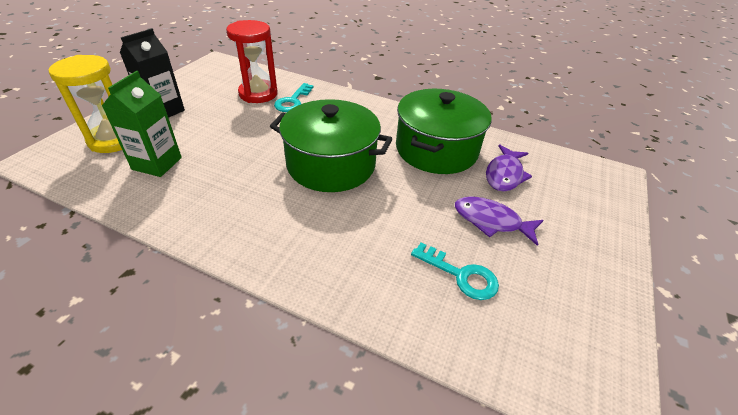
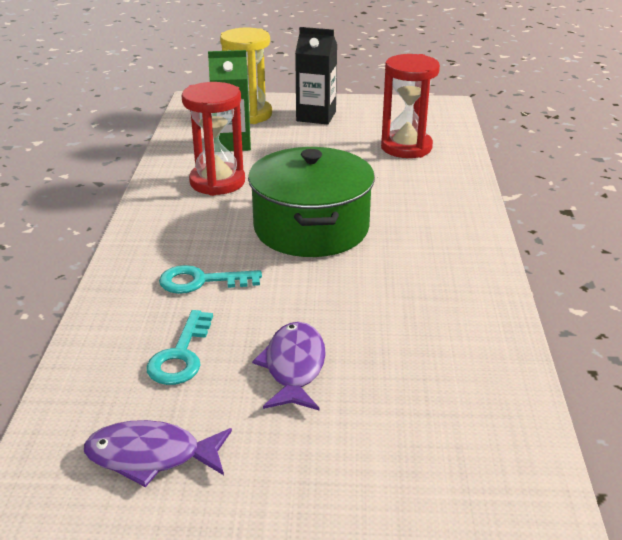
camera: 70 degrees right, 10 degrees down
(218, 190) = (217, 182): none -> red hourglass
(293, 101) = (416, 170): turquoise key -> turquoise key (201, 281)
(436, 149) = (419, 296): green pot -> none
(504, 174) = (414, 368): purple fish -> purple fish (151, 456)

